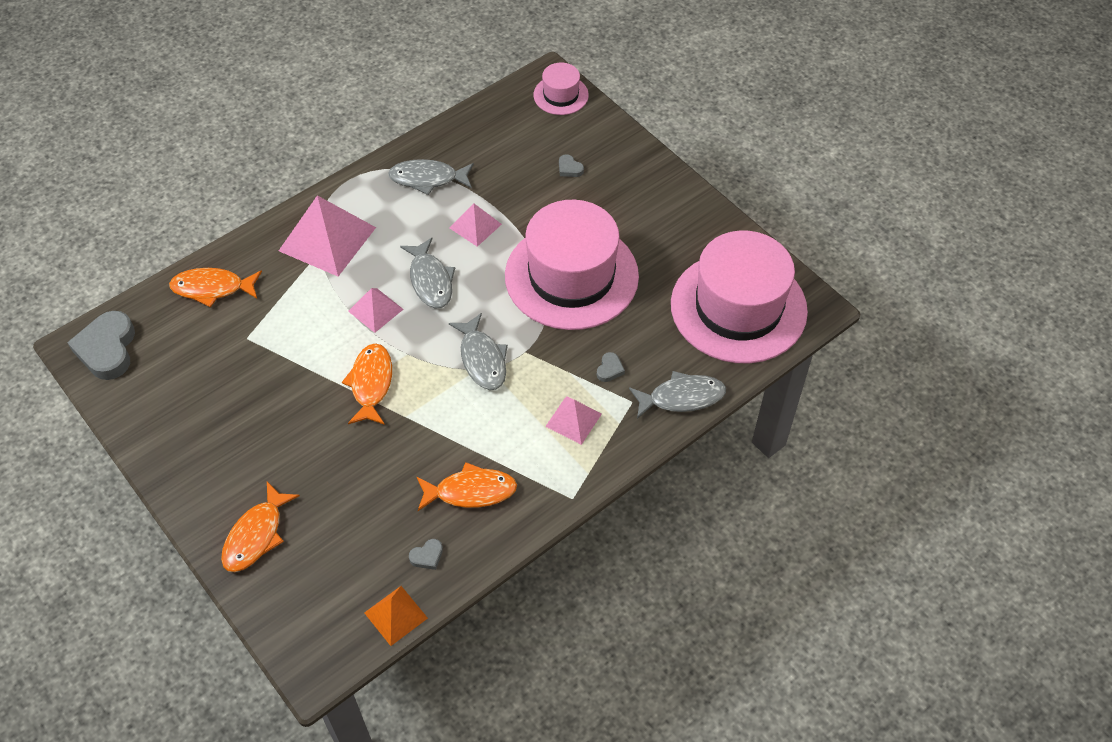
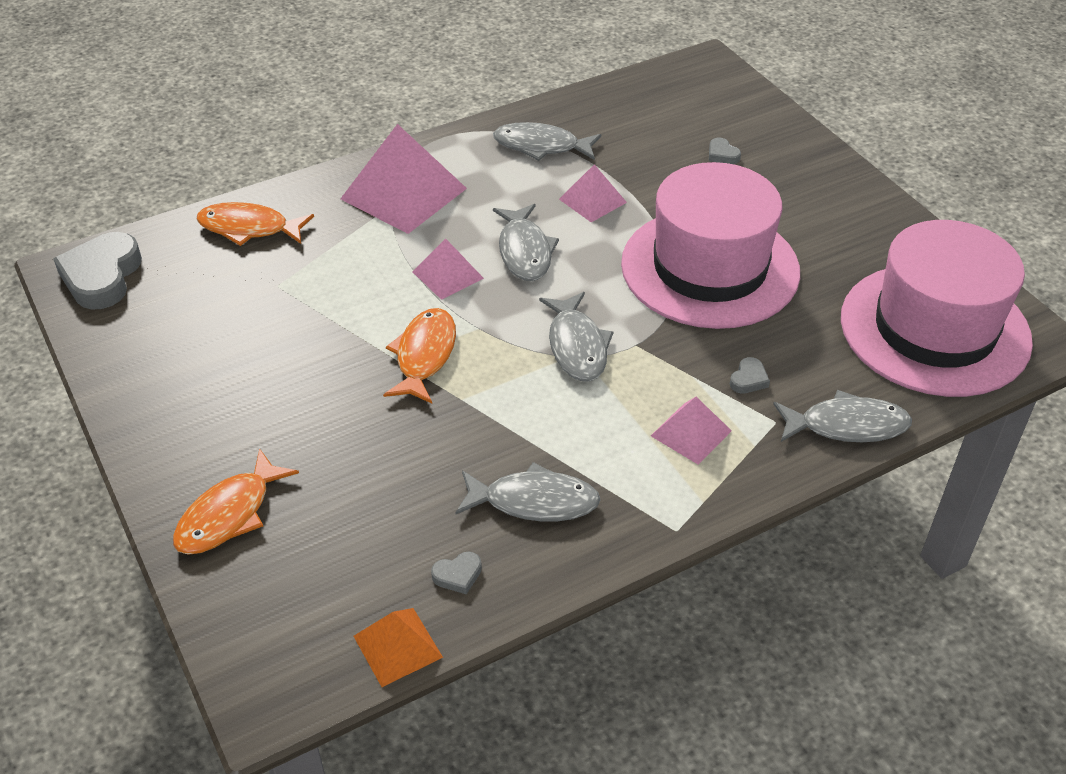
camera: 10 degrees right, 10 degrees down
(471, 491) = (534, 501): orange fish -> grey fish
(561, 95) = (721, 81): pink hat -> none

